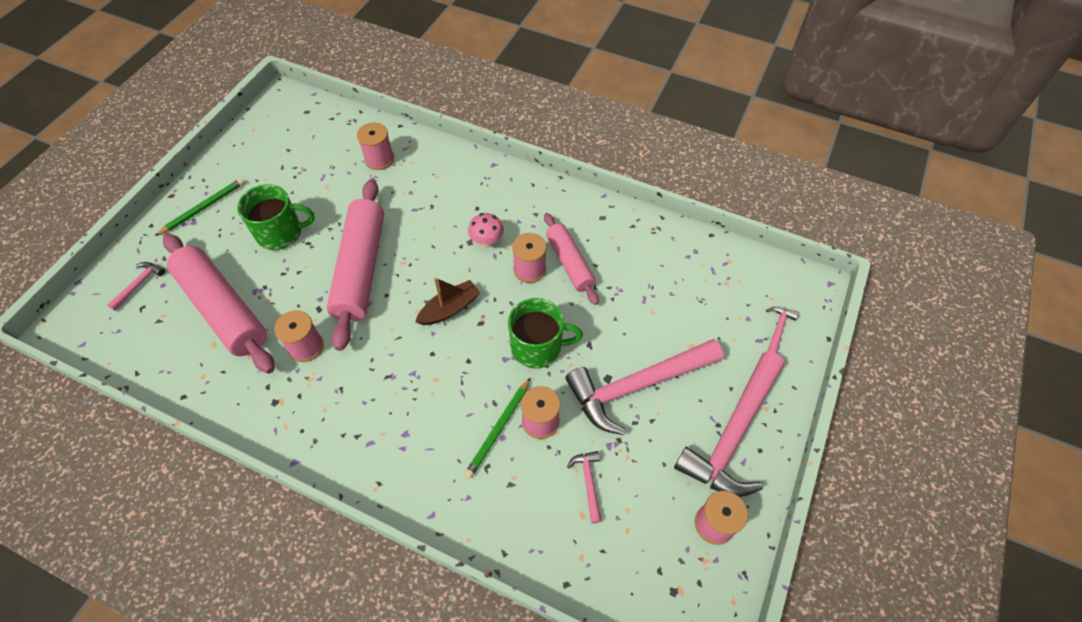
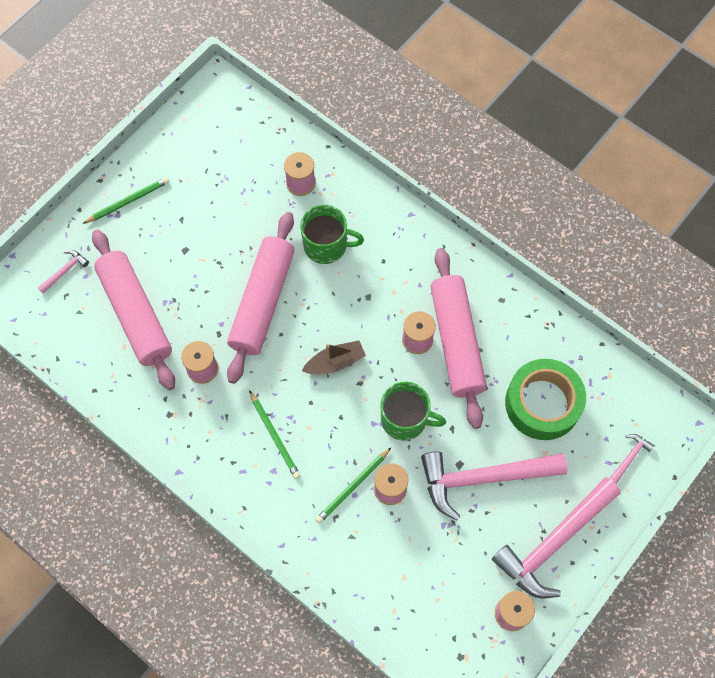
camera: 15 degrees right, 10 degrees up
(281, 233) = (195, 246): green mug -> green mug (326, 245)
(399, 396) = (275, 436): none -> green pencil
(487, 242) = (384, 300): pink mushroom -> none
(569, 263) = (456, 342): pink rolling pin -> pink rolling pin, size x1.68
(588, 482) = (417, 552): pink hammer -> none
(673, 300) = (542, 403): none -> green tape

